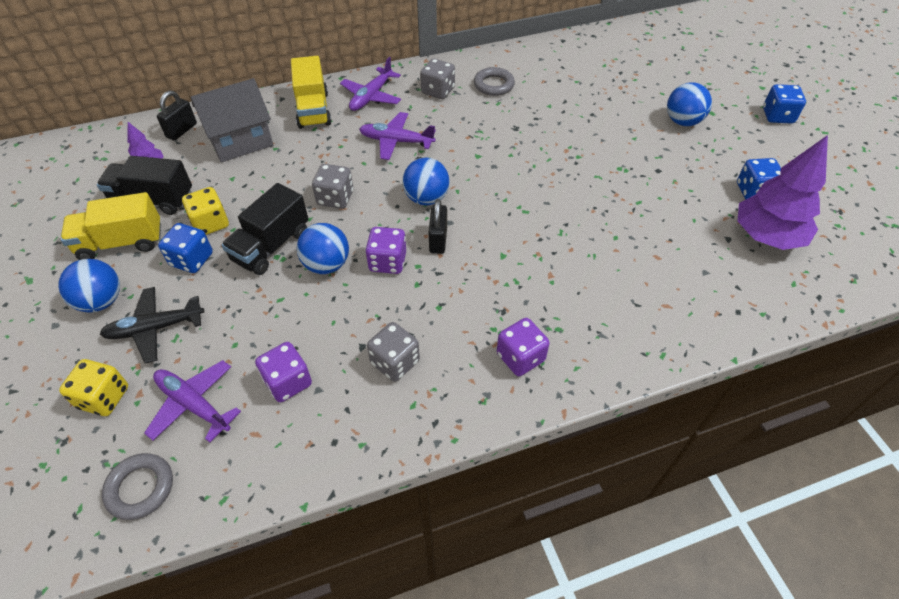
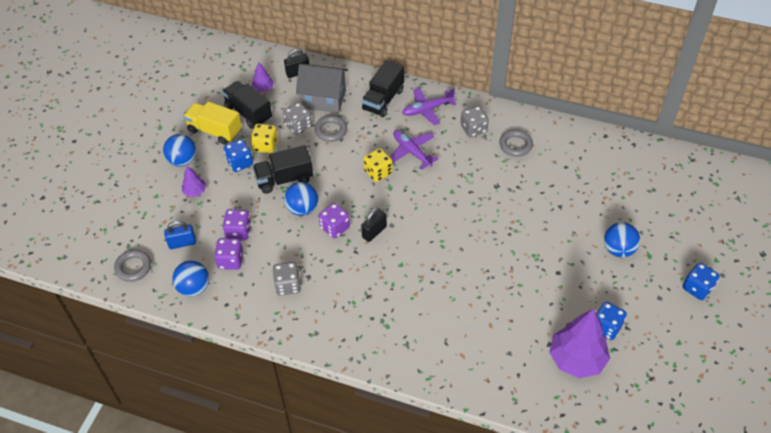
camera: 40 degrees right, 0 degrees up
(104, 397) = (149, 213): yellow dice -> yellow dice (378, 172)
(155, 328) = (195, 191): black plane -> purple tree
(193, 404) = (182, 243): purple plane -> blue padlock
(281, 167) = (331, 130): none -> grey ring
(313, 110) = (383, 100): yellow truck -> black truck
(335, 198) = (342, 170): grey dice -> grey dice (298, 126)
(426, 198) = (393, 201): blue ball -> blue ball (194, 288)
(520, 357) = (351, 326): purple dice -> purple dice (238, 231)

